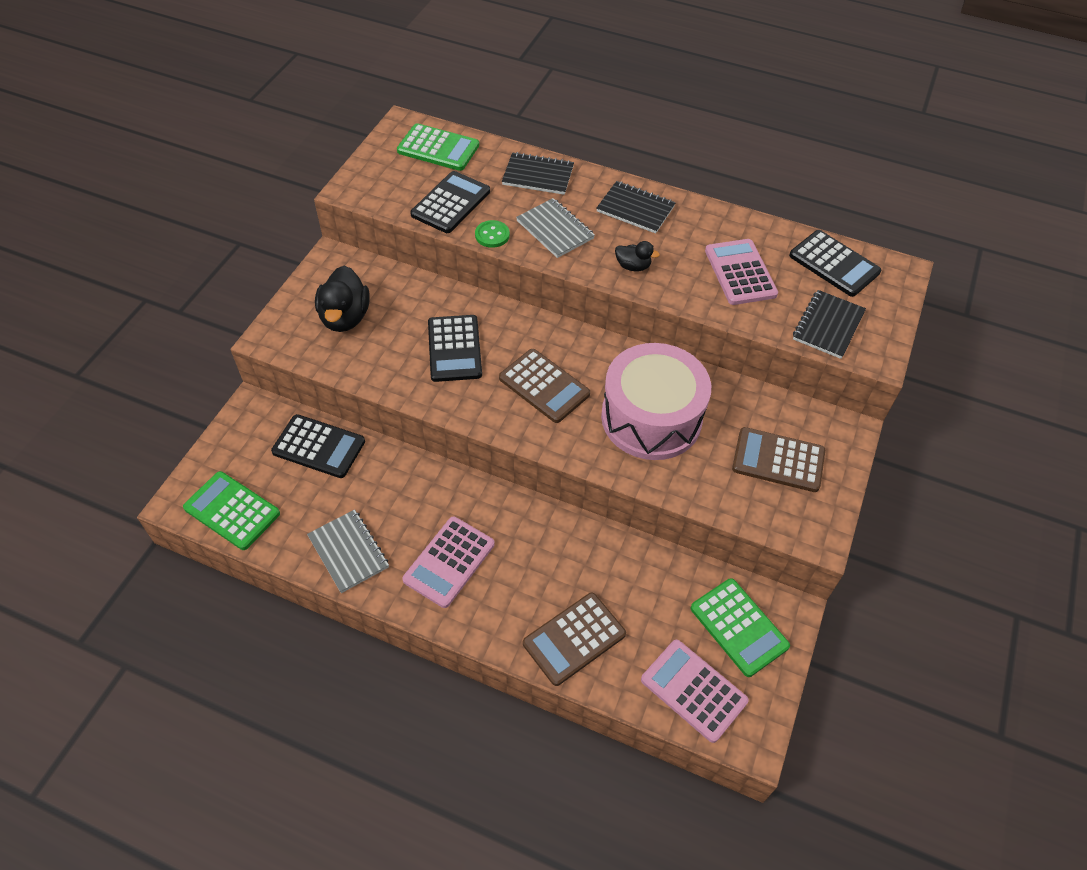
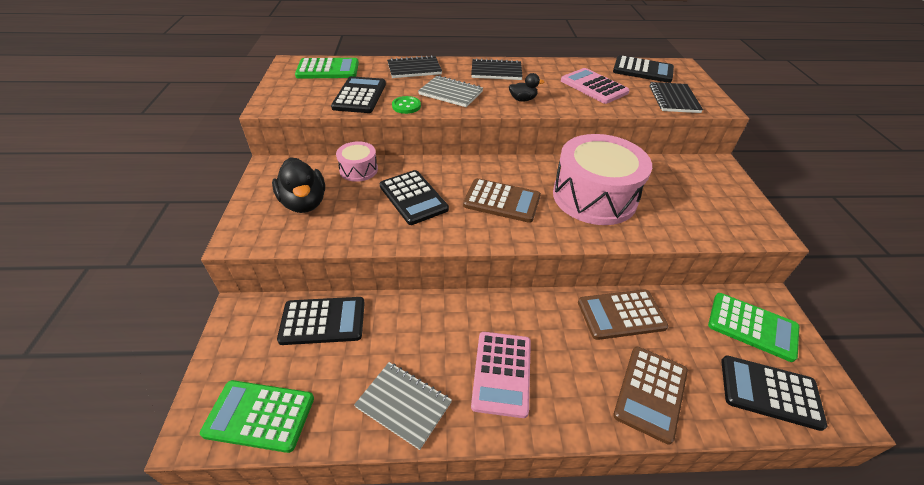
camera: 25 degrees left, 10 degrees down
(419, 292) = (358, 170): none -> pink drum
(693, 690) = (769, 392): pink calculator -> black calculator
(778, 460) = (698, 195): brown calculator -> brown calculator (621, 314)

